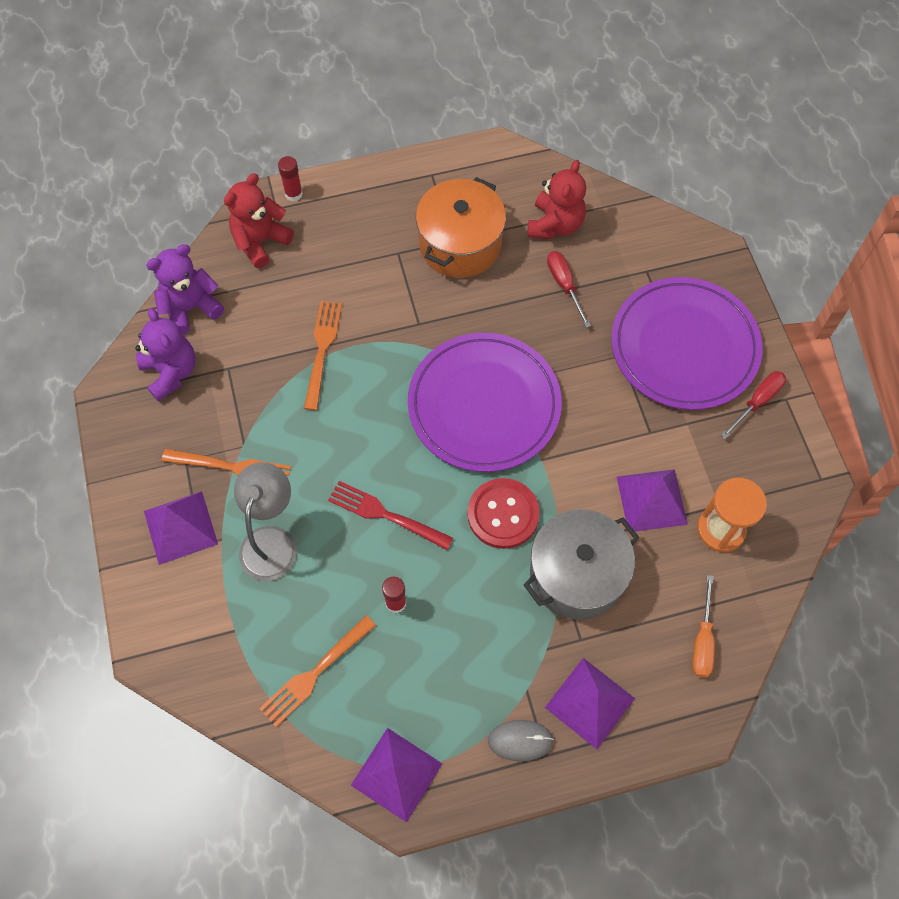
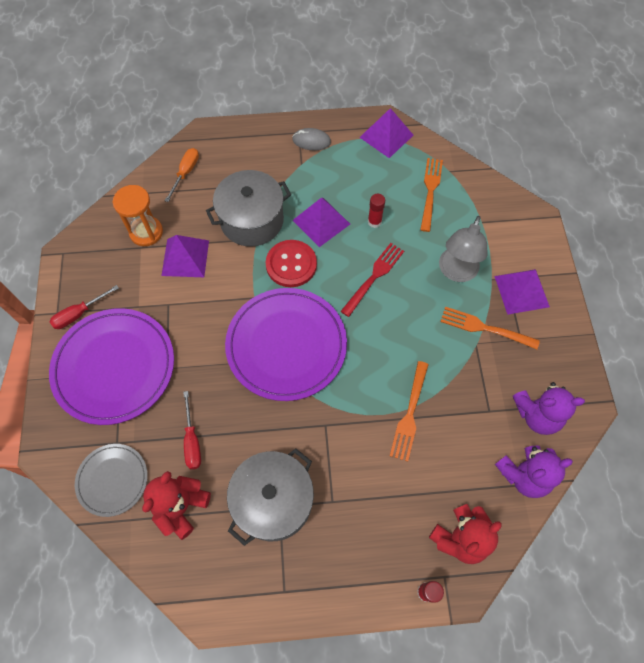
camera: 170 degrees left, 0 degrees up
(171, 372) = (537, 415): purple teddy bear -> purple teddy bear turned 75 degrees counterclockwise
(315, 673) = (430, 191): orange fork -> orange fork turned 45 degrees counterclockwise
(385, 515) = (374, 277): red fork -> red fork turned 90 degrees counterclockwise
(460, 244) = (273, 501): orange pot -> grey pot
(589, 702) = (265, 152): purple pyramid -> purple pyramid (321, 222)
(635, 237) = (112, 480): none -> grey plate

